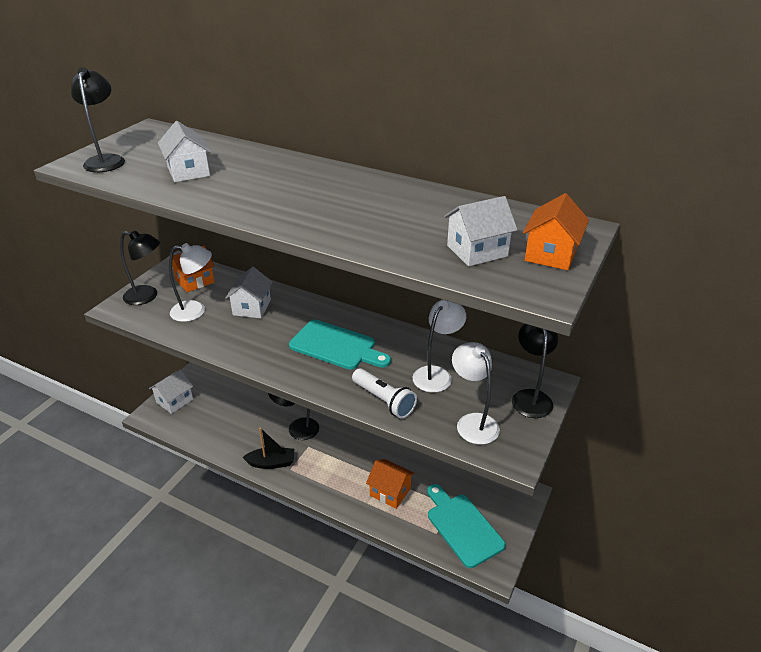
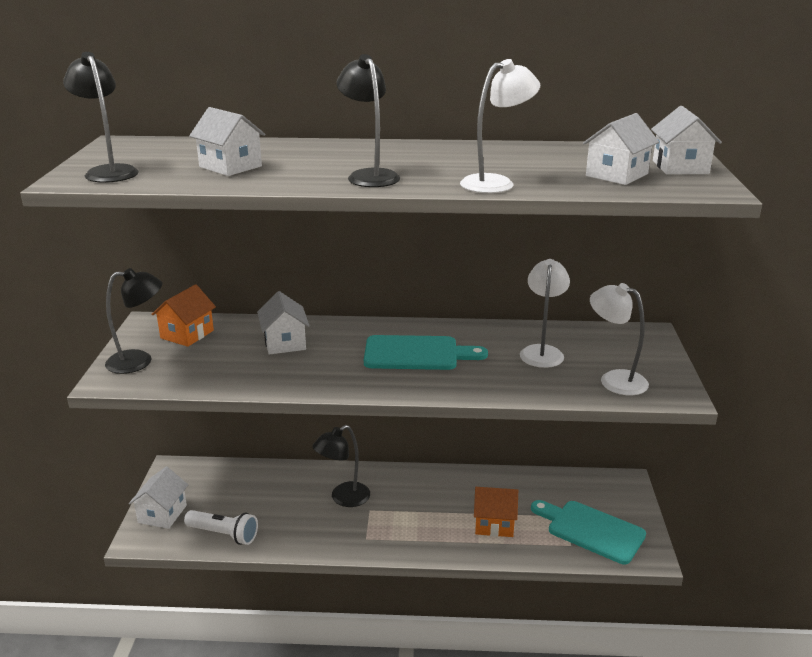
camera: 25 degrees left, 10 degrees down
(195, 311) = (218, 361): white lamp -> white lamp (496, 183)
(271, 463) = (339, 539): black boat -> none
(384, 400) = (513, 385): white flashlight -> white flashlight (224, 534)
(530, 397) = (645, 347): black lamp -> black lamp (369, 176)
(551, 254) = (680, 167): orange house -> white house

